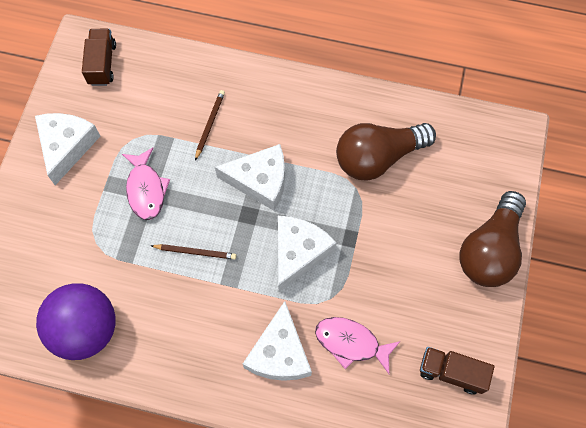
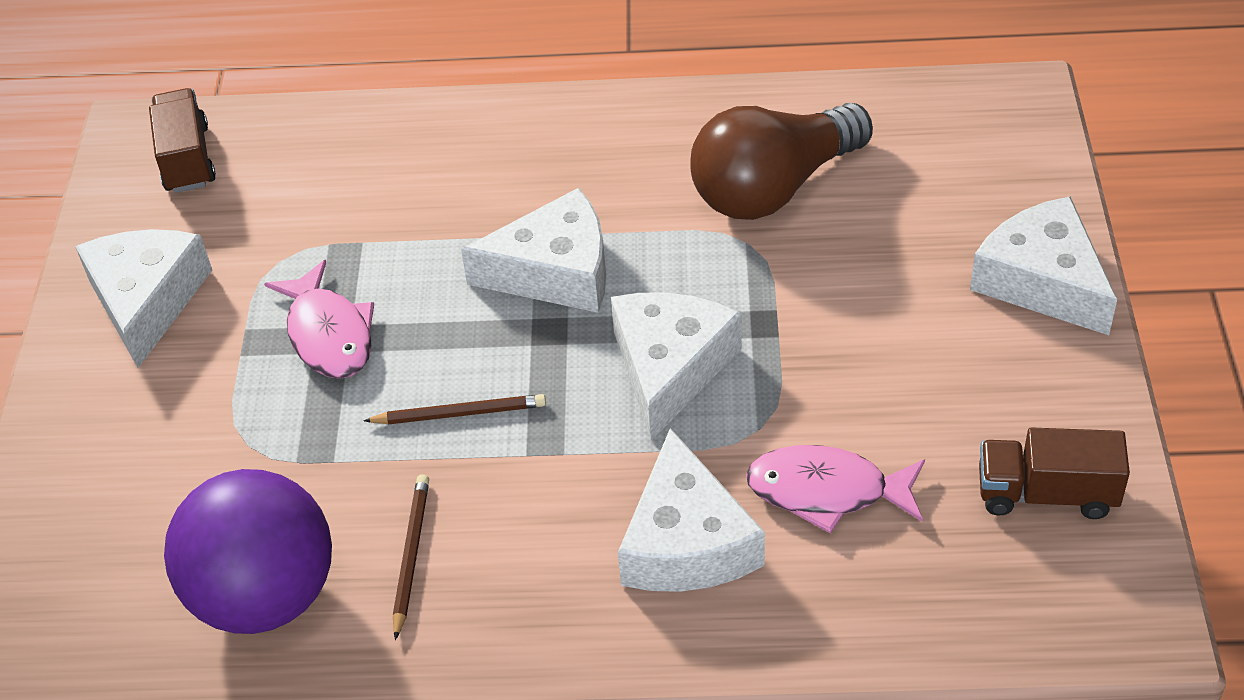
camera: 10 degrees left, 20 degrees down
(209, 124) = (428, 206): brown pencil -> brown pencil (410, 555)
(490, 250) = (1042, 281): brown light bulb -> white cheese

